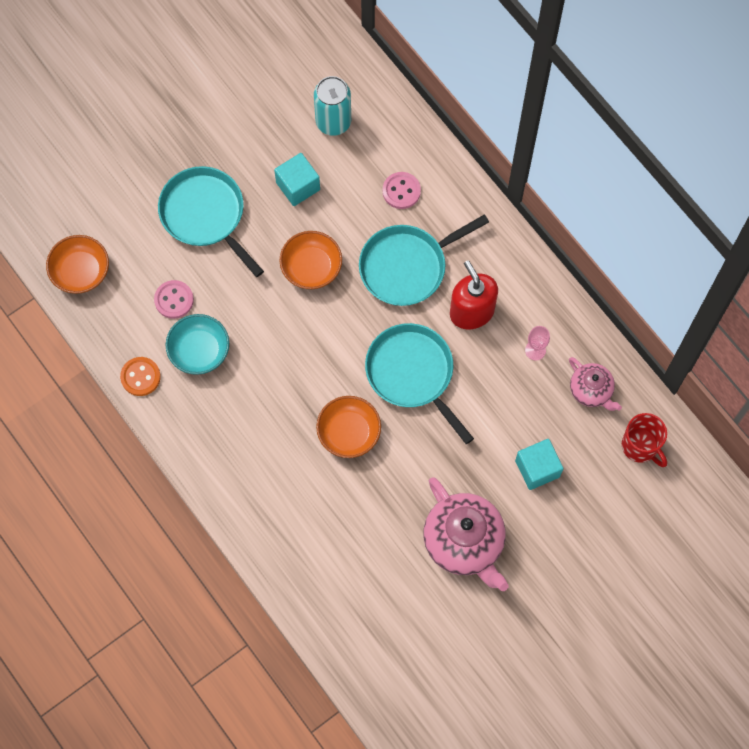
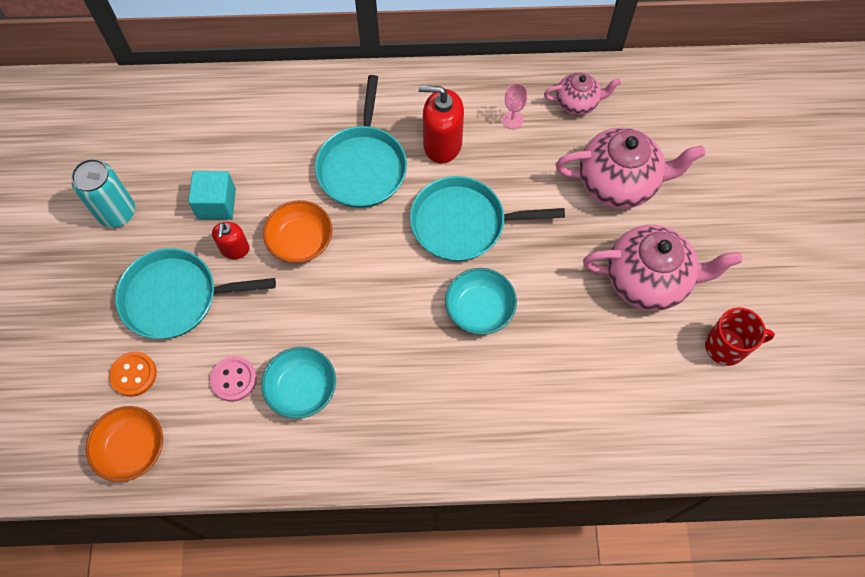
camera: 55 degrees left, 5 degrees down
(140, 377) = (285, 461): orange button -> orange button (133, 374)
(271, 226) = (235, 249): none -> red soap dispenser
(333, 121) = (183, 139): turquoise can -> turquoise can (117, 212)
(349, 432) = (479, 309): orange bowl -> turquoise bowl
(401, 191) = (291, 128): pink button -> none
(537, 468) = (618, 183): turquoise cube -> pink teapot
(640, 446) = (650, 98): red mug -> red mug (726, 346)

